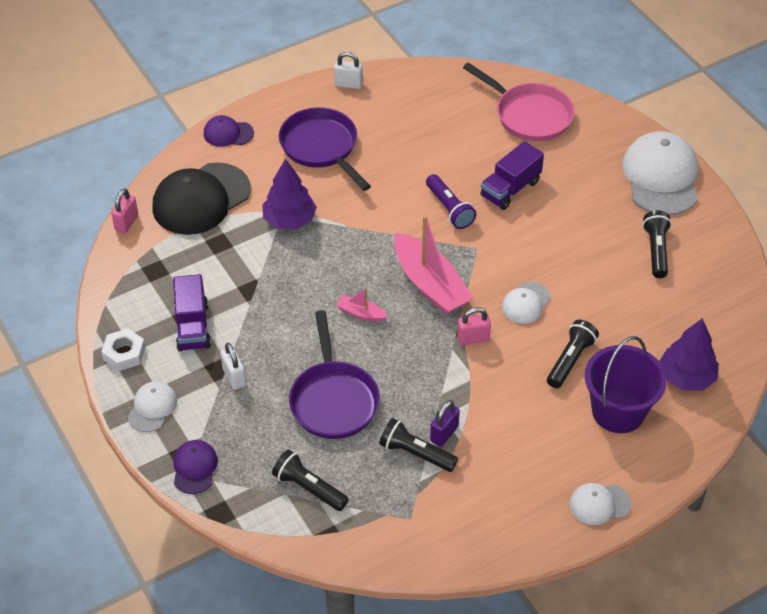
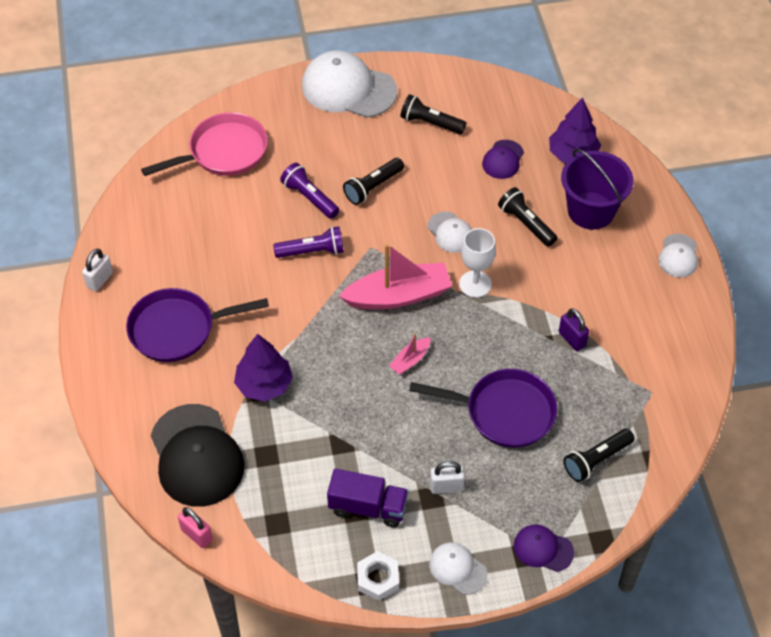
camera: 70 degrees left, 5 degrees up
(228, 133) = (113, 406): purple cap -> purple cap (503, 160)
(416, 453) = (586, 366): black flashlight -> black flashlight (373, 187)
(473, 339) = (475, 284): pink padlock -> white goblet
(510, 189) = (310, 198): purple truck -> purple flashlight

